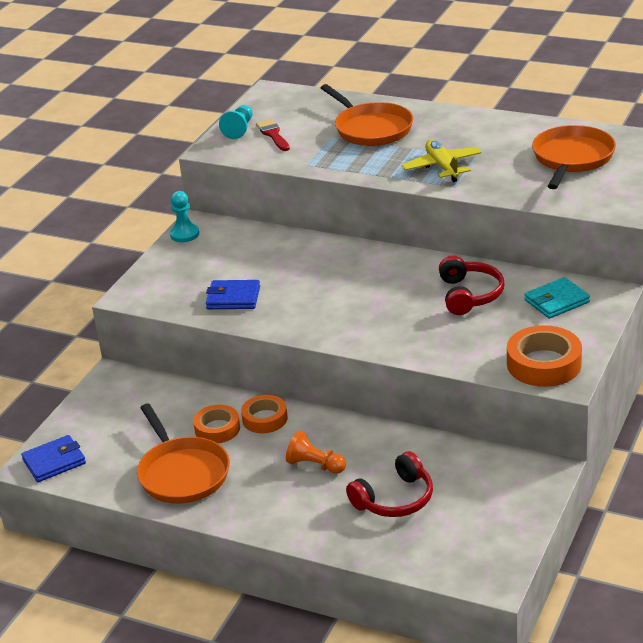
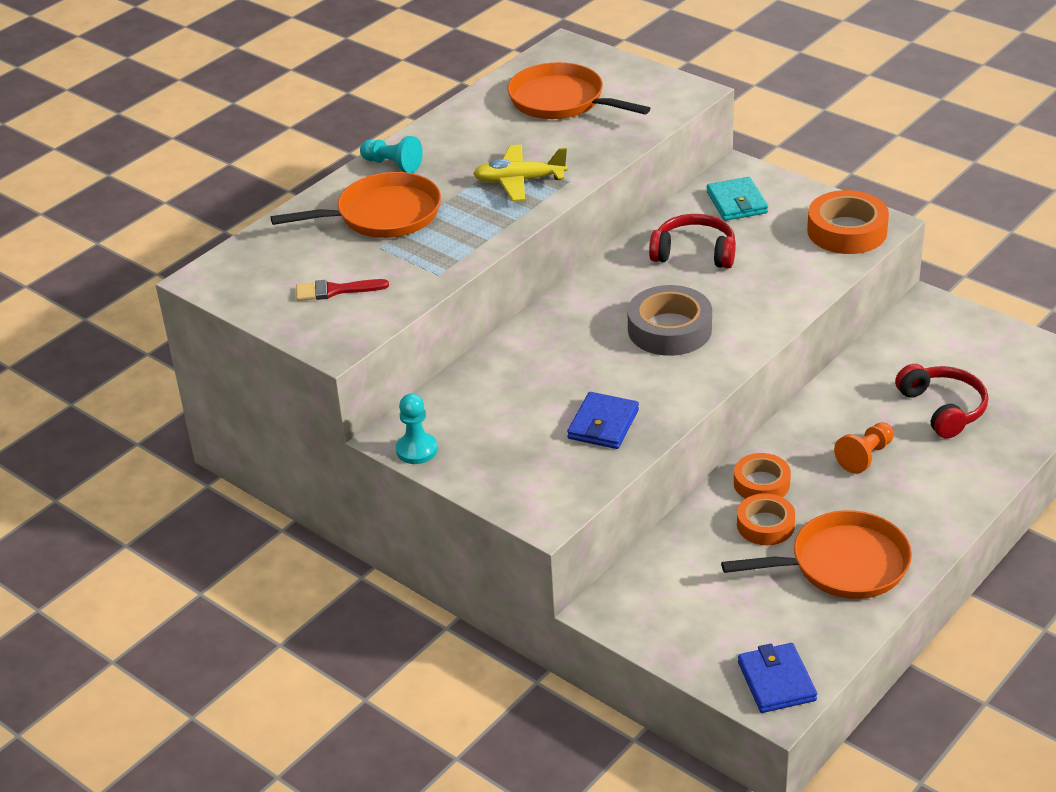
camera: 75 degrees left, 5 degrees up
(239, 129) = (296, 316): turquoise pawn -> turquoise pawn (392, 165)
(359, 303) = (669, 329): none -> grey tape

